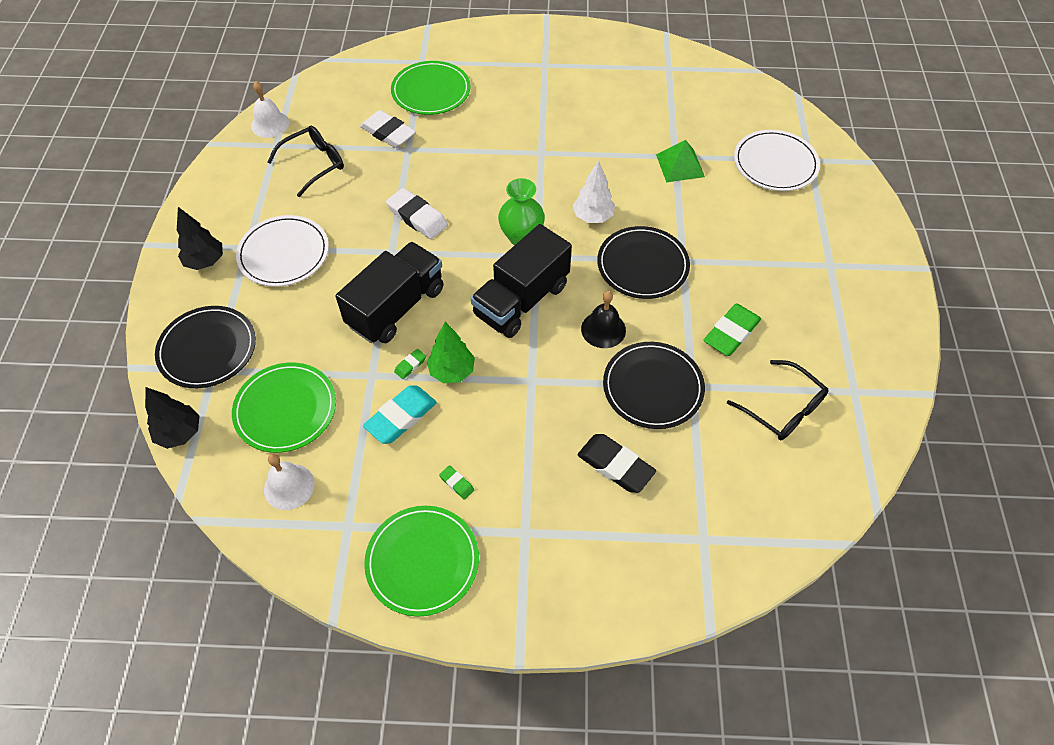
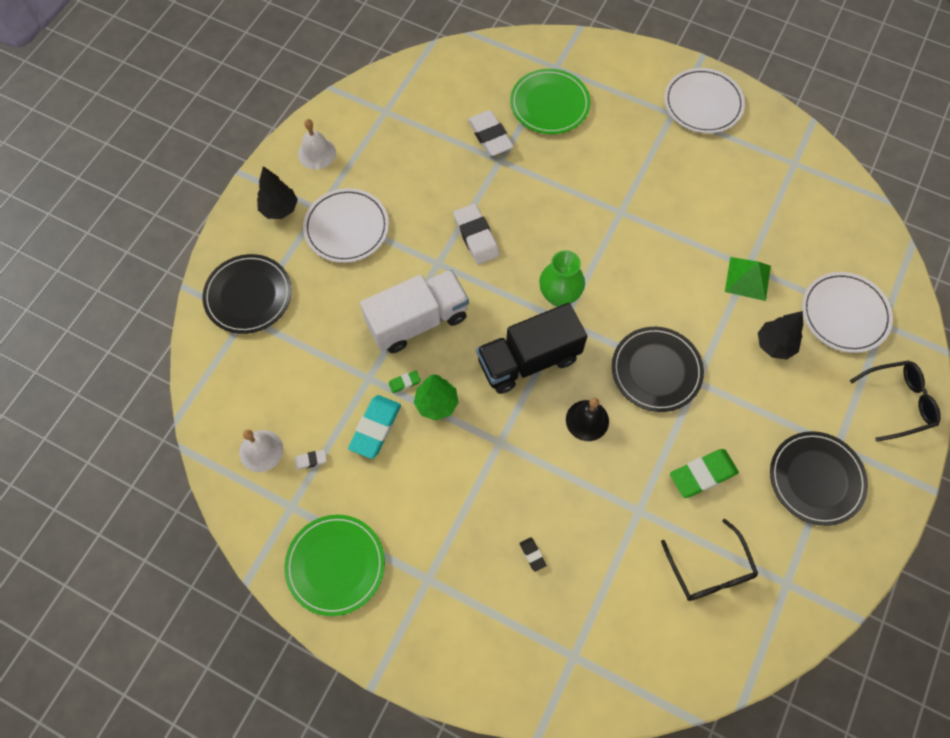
camera: 25 degrees right, 10 degrees up
(180, 433) = (197, 365): black tree -> black tree (774, 345)
(270, 124) = (390, 86): white bell -> white bell (317, 153)
(285, 409) = (287, 379): green plate -> none
(314, 164) = (410, 144): black glasses -> black glasses (898, 402)
(348, 473) = (311, 460): none -> white eraser
(396, 307) = (417, 321): black truck -> white truck
(401, 417) = (375, 428): turquoise eraser -> turquoise eraser turned 45 degrees counterclockwise
(457, 483) = (393, 509): green eraser -> none
(567, 49) = (703, 103): none -> white plate
(593, 217) = (635, 301): white tree -> none
(615, 465) = (532, 555): black eraser -> black eraser, size x0.47
(653, 387) = (603, 496): black plate -> black plate (816, 479)

